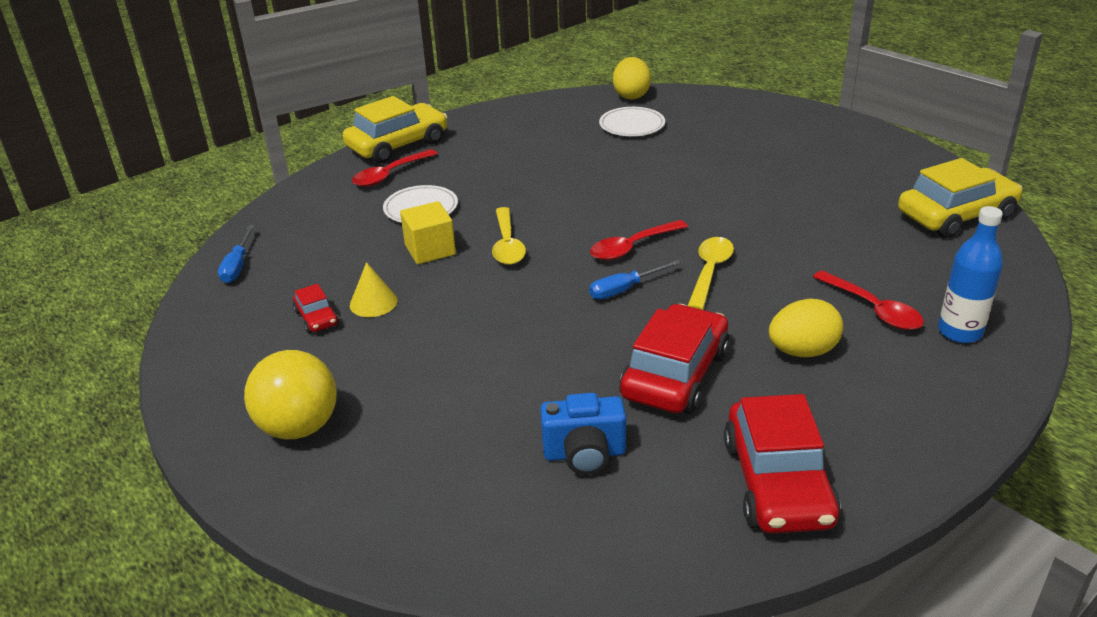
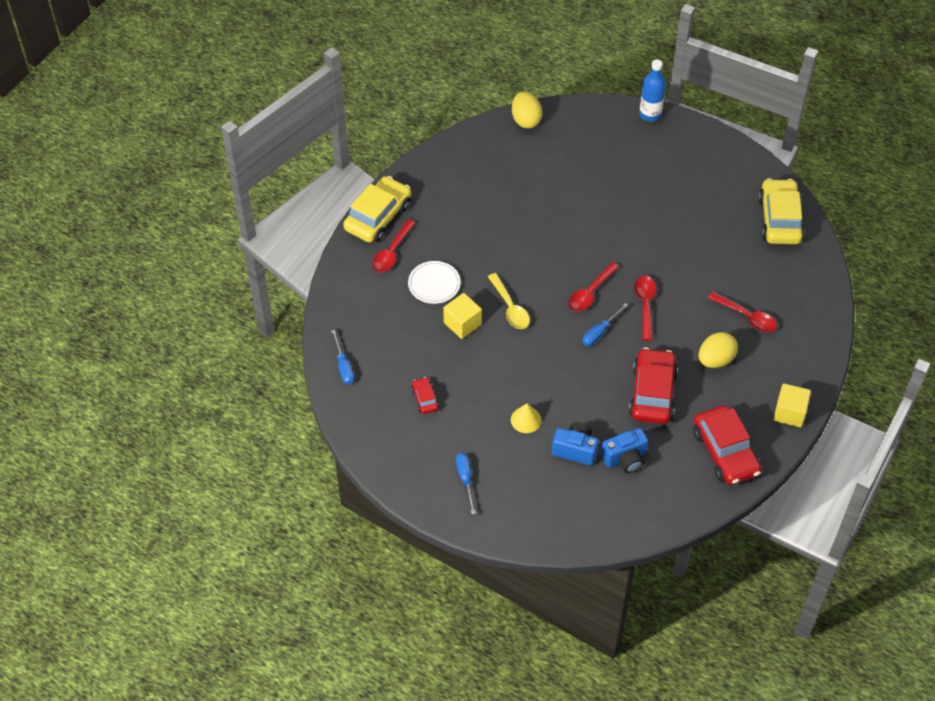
camera: 20 degrees left, 20 degrees up
(299, 427) = (465, 479): yellow ball -> blue screwdriver
(317, 318) = (425, 399): red car -> red car turned 150 degrees counterclockwise
(373, 302) = (452, 378): yellow cone -> yellow cone (526, 420)
(504, 424) = (575, 450): none -> blue camera
(632, 125) = (541, 159): white plate -> none
(710, 272) = (645, 305): yellow spoon -> red spoon
(922, 448) = (789, 413): none -> yellow cube
(956, 215) = (779, 219): yellow car -> yellow car turned 45 degrees counterclockwise
(959, 332) = (796, 325): blue bottle -> blue bottle (650, 114)

